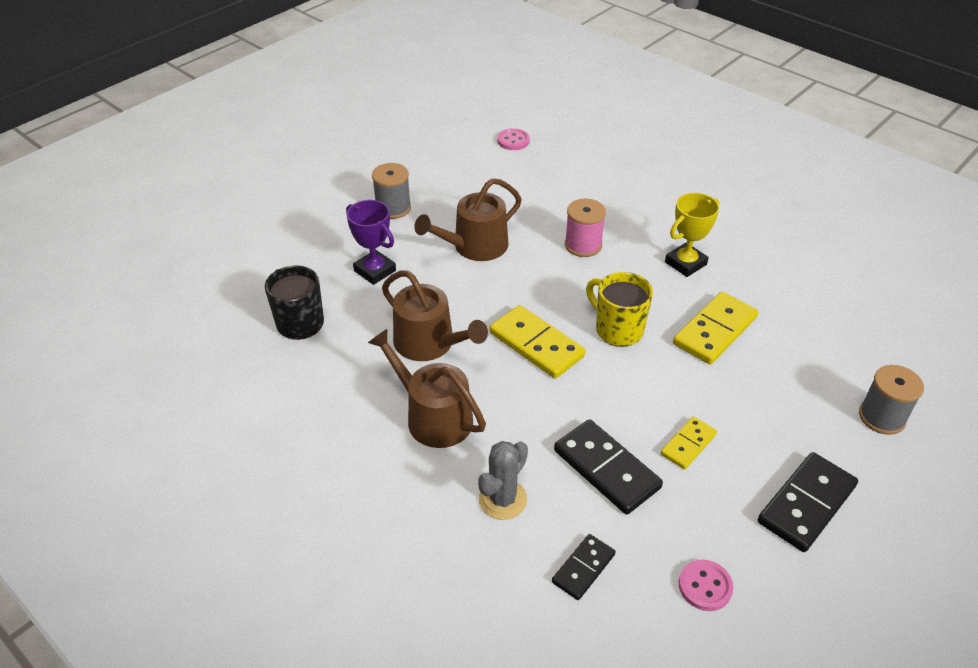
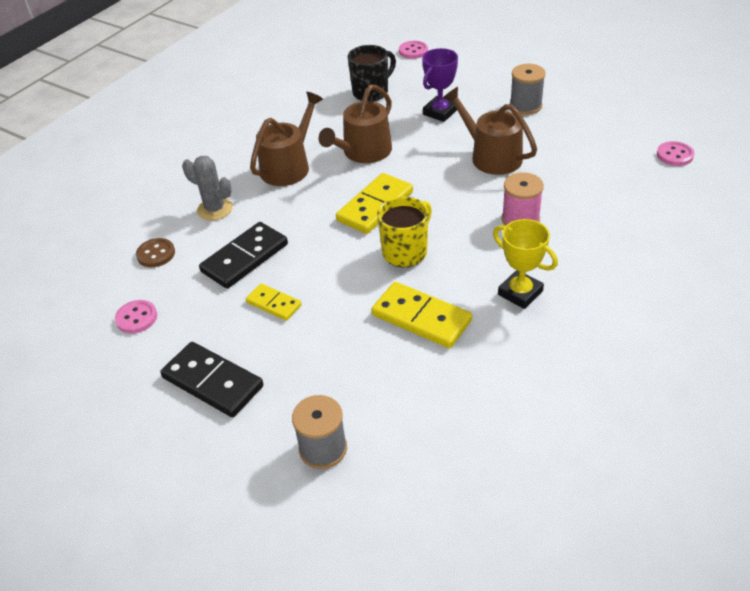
camera: 85 degrees right, 0 degrees up
(223, 274) = (413, 51): none -> pink button
(583, 568) = (156, 254): black domino -> brown button

